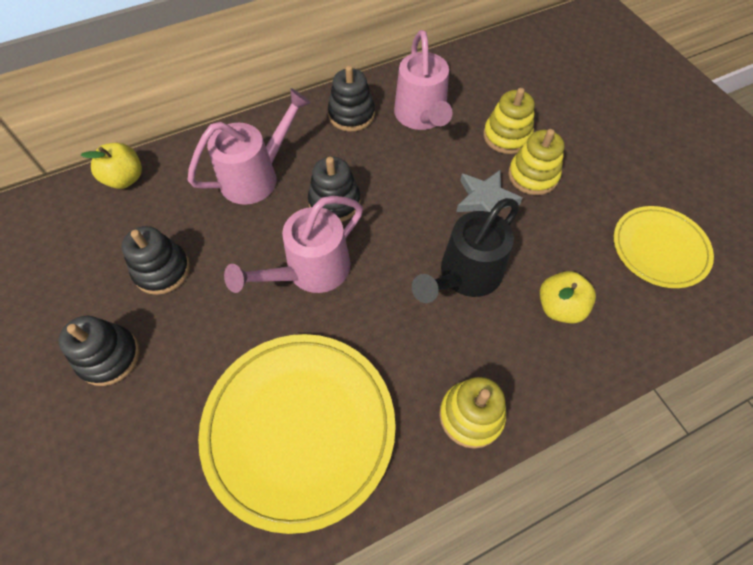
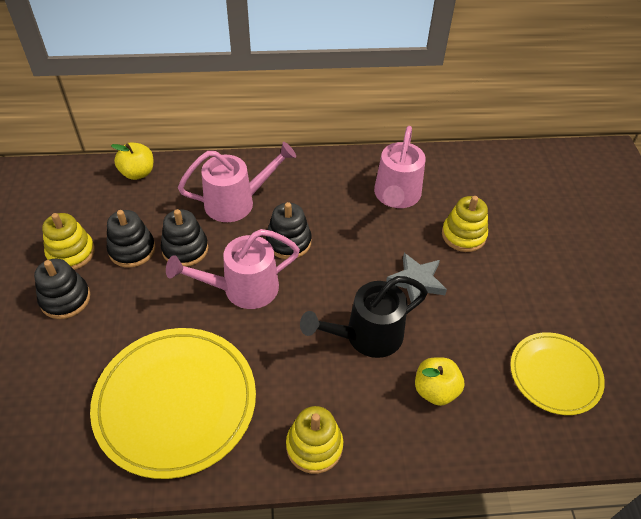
camera: 20 degrees right, 10 degrees down
(351, 115) = (337, 177): black stacking toy -> black stacking toy (185, 249)
(533, 175) = (469, 275): yellow stacking toy -> yellow stacking toy (71, 253)

